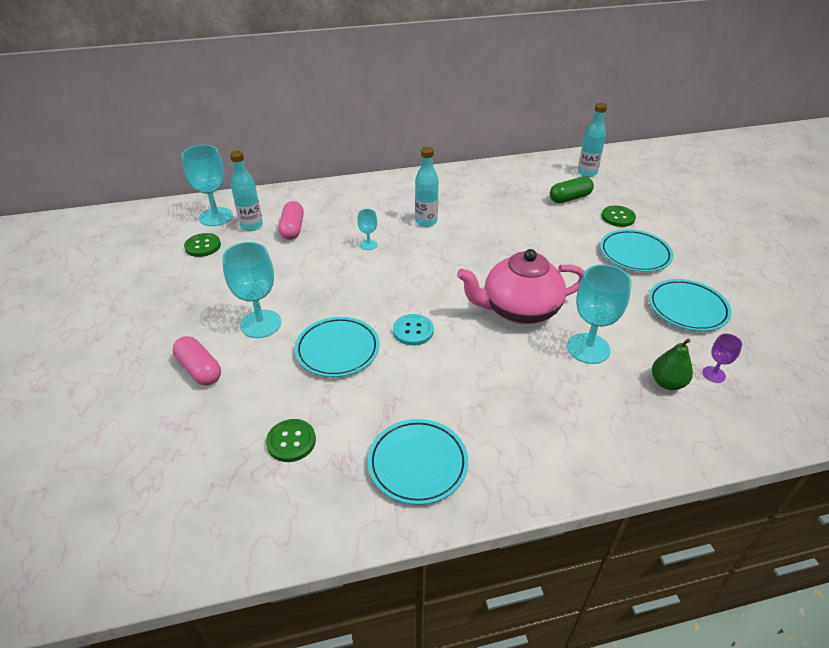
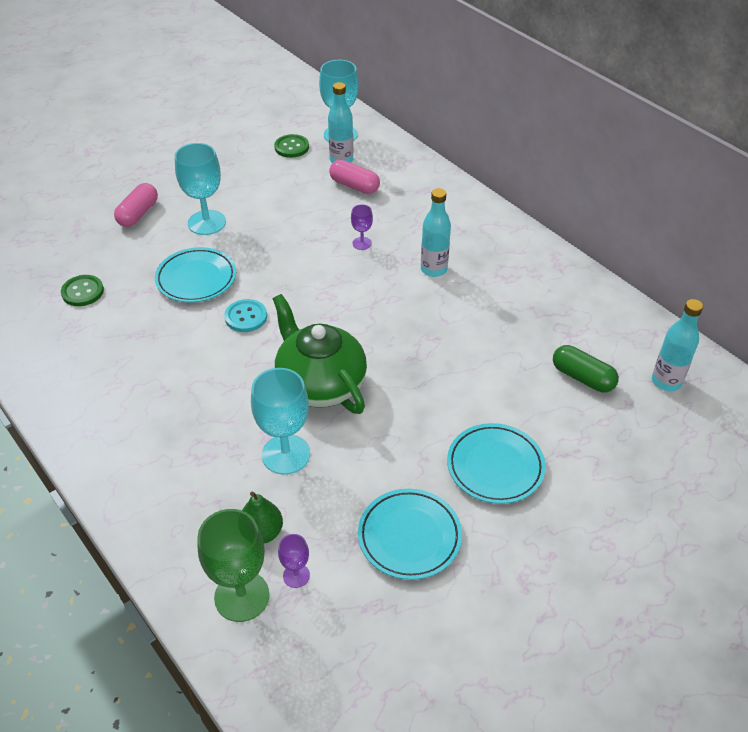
camera: 65 degrees right, 5 degrees up
(292, 229) = (354, 186): pink capsule -> pink capsule turned 60 degrees clockwise
(368, 245) = (362, 243): turquoise goblet -> purple goblet
(417, 464) = (84, 371): turquoise plate -> none
(519, 310) = (320, 384): pink teapot -> green teapot
(618, 217) = (572, 435): green button -> none
(730, 410) = (242, 596): none -> green goblet

